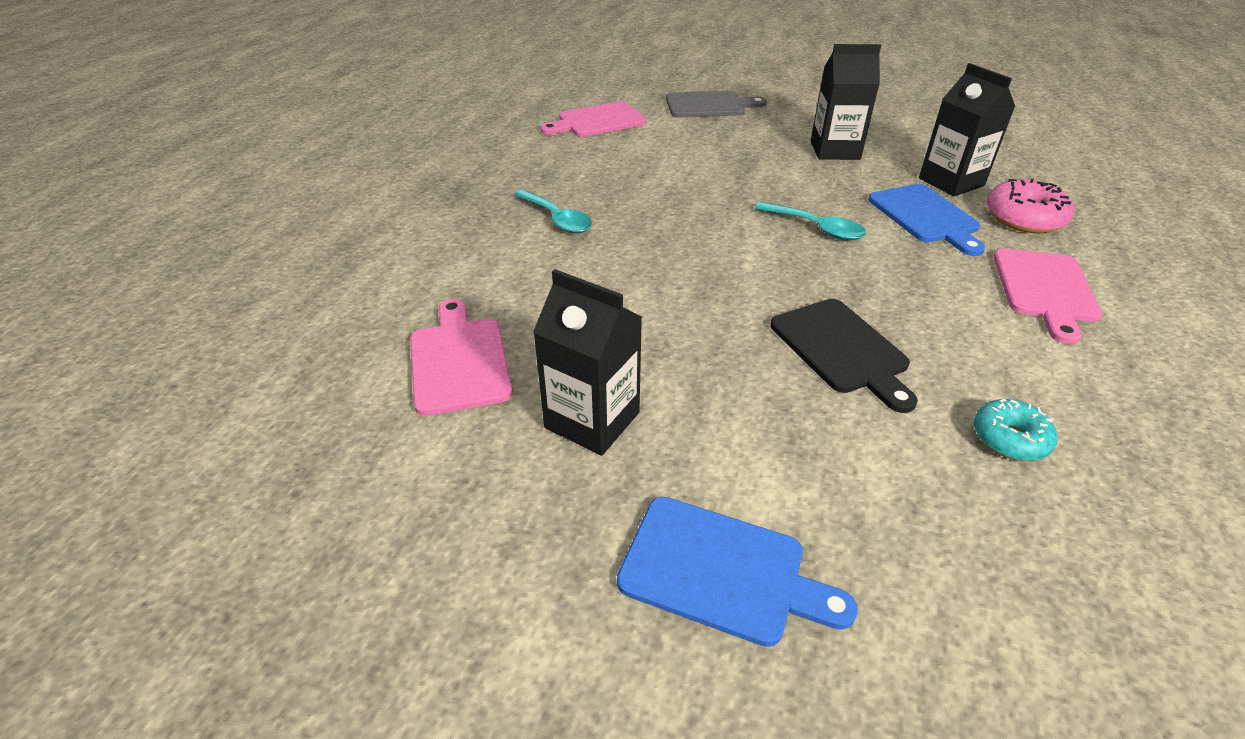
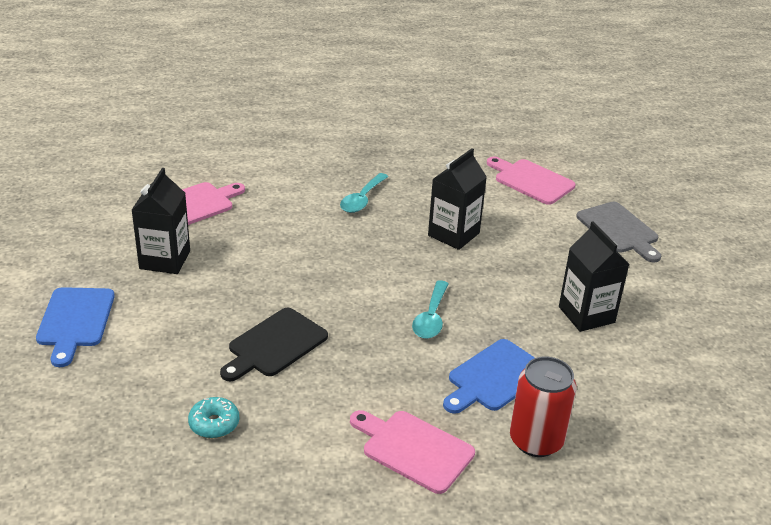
camera: 65 degrees right, 5 degrees down
(951, 182) = (578, 392): black carton -> black carton (453, 234)
(1024, 218) = (536, 440): pink donut -> red can
(1044, 289) = (414, 449): pink cutting board -> pink cutting board turned 45 degrees clockwise

